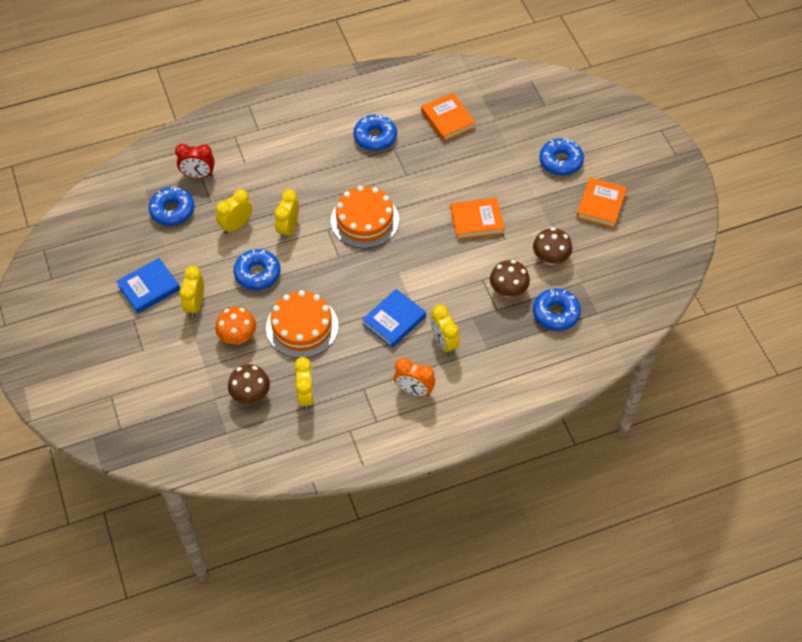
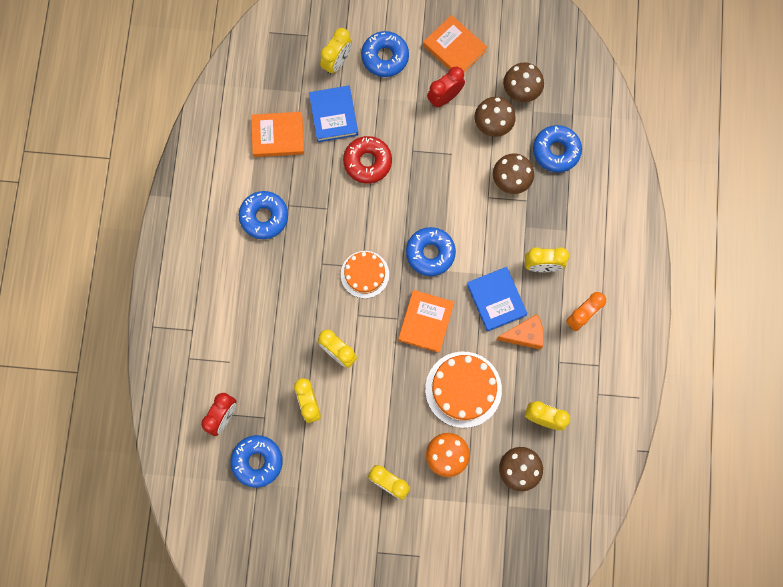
camera: 65 degrees left, 20 degrees up
(149, 288) = (346, 522): blue book -> blue book (334, 115)
(257, 273) = (380, 406): blue donut -> blue donut (430, 253)
(364, 220) = (364, 274): orange cake -> orange cake, size x0.65
(374, 354) = (525, 335): none -> orange cheese
(462, 185) = (367, 162): none -> red donut
(476, 221) = (417, 169): orange book -> orange book (426, 322)
(535, 132) = (337, 62): none -> yellow clock
(552, 215) = (444, 97): none -> red clock
(594, 266) = (521, 90): none -> brown mushroom

